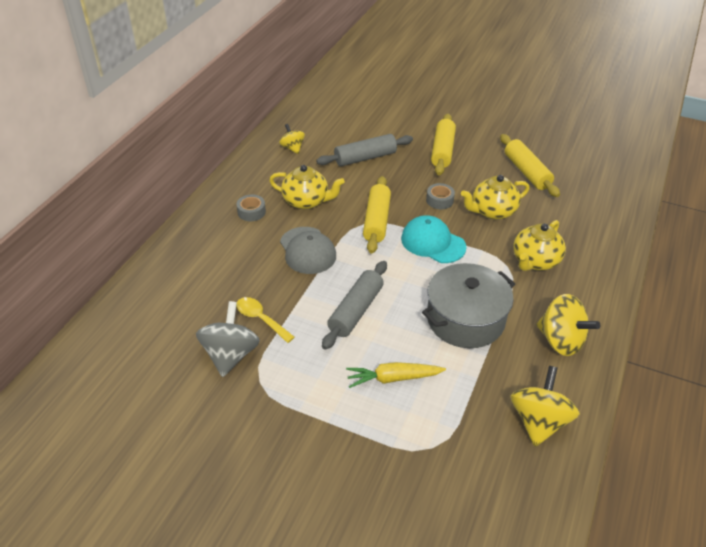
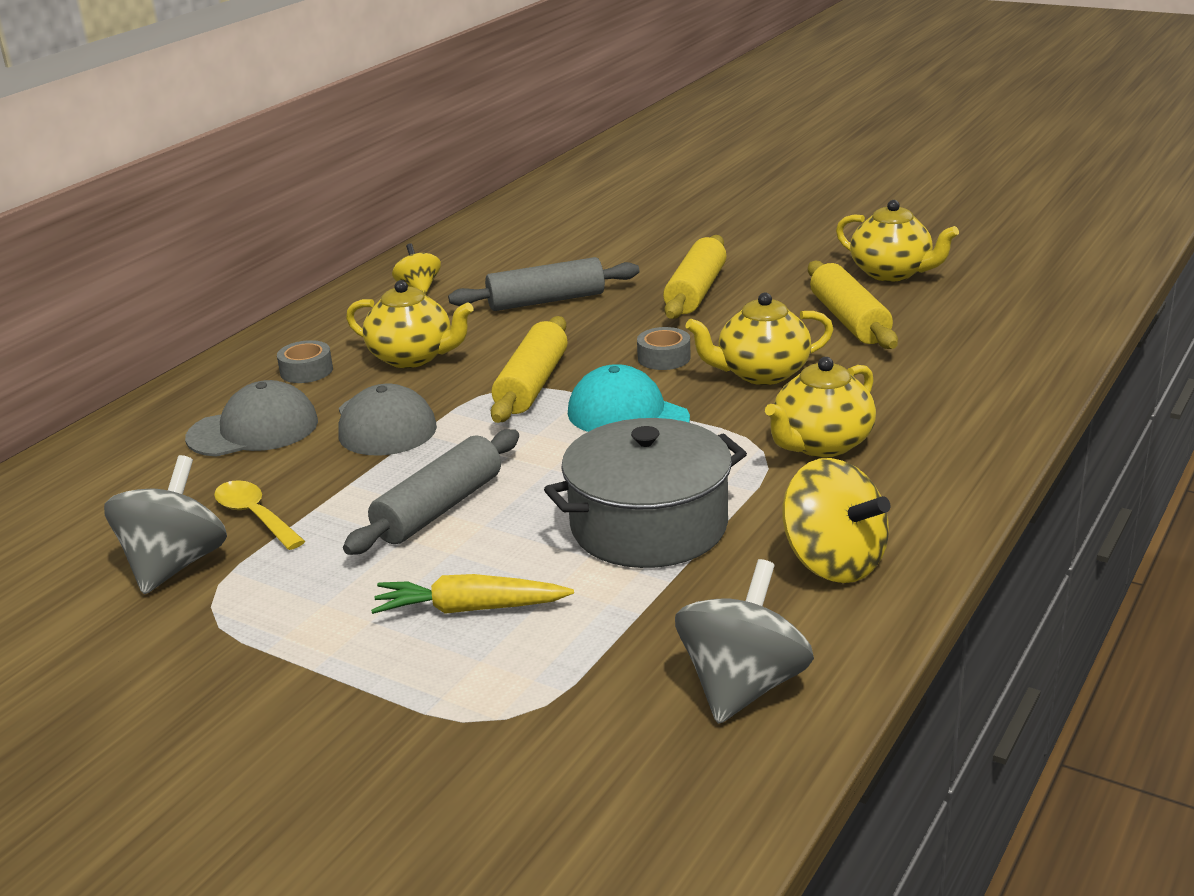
camera: 10 degrees right, 15 degrees down
(237, 256) = (253, 430): none -> grey cap
(539, 137) = (892, 273): none -> yellow teapot
(539, 421) = (742, 686): yellow spinning top -> grey spinning top

